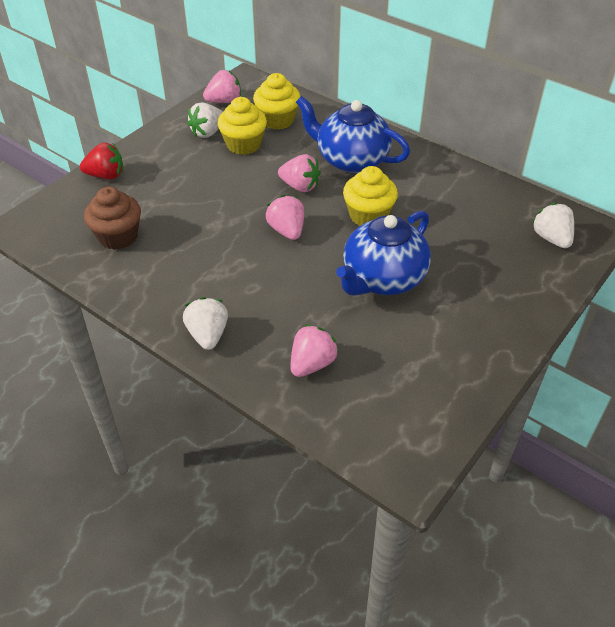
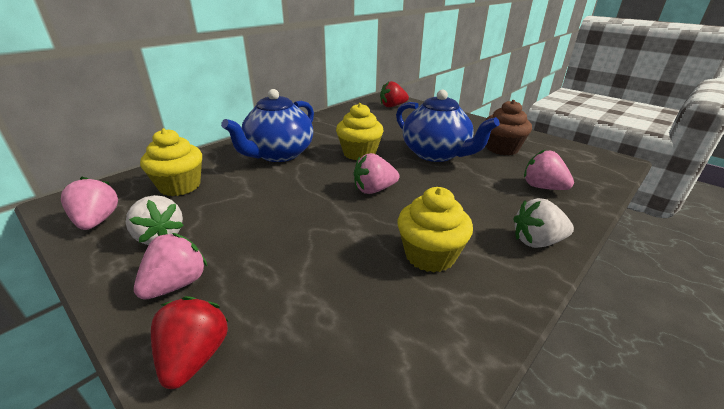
camera: 85 degrees left, 15 degrees down
(118, 236) = (370, 329): brown cupcake -> brown cupcake (502, 148)
(243, 144) = (210, 209): yellow cupcake -> yellow cupcake (430, 255)
(300, 186) = (307, 180): pink strawberry -> pink strawberry (176, 284)
(551, 238) = (392, 106): white strawberry -> red strawberry

